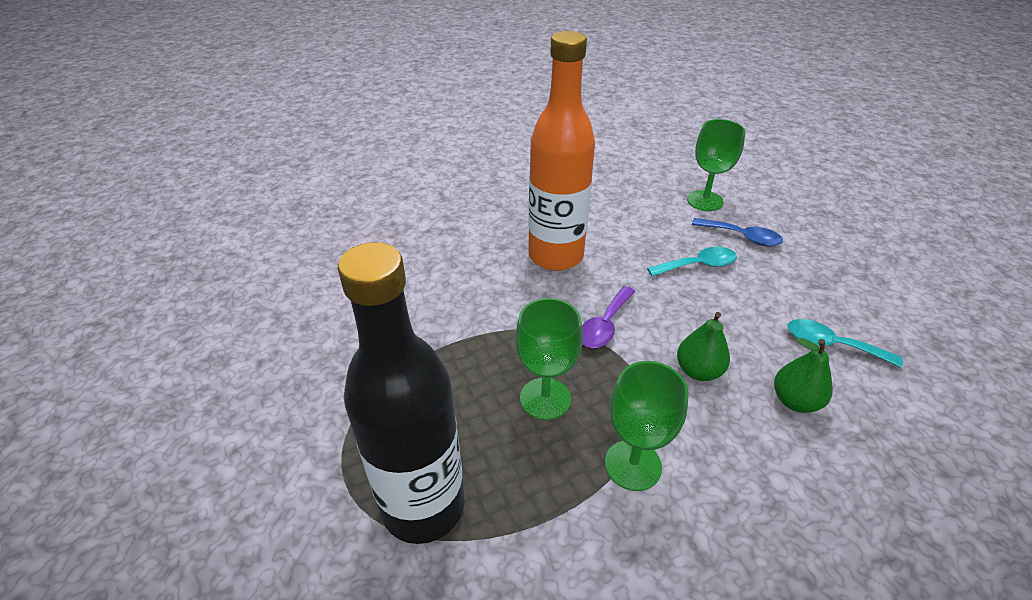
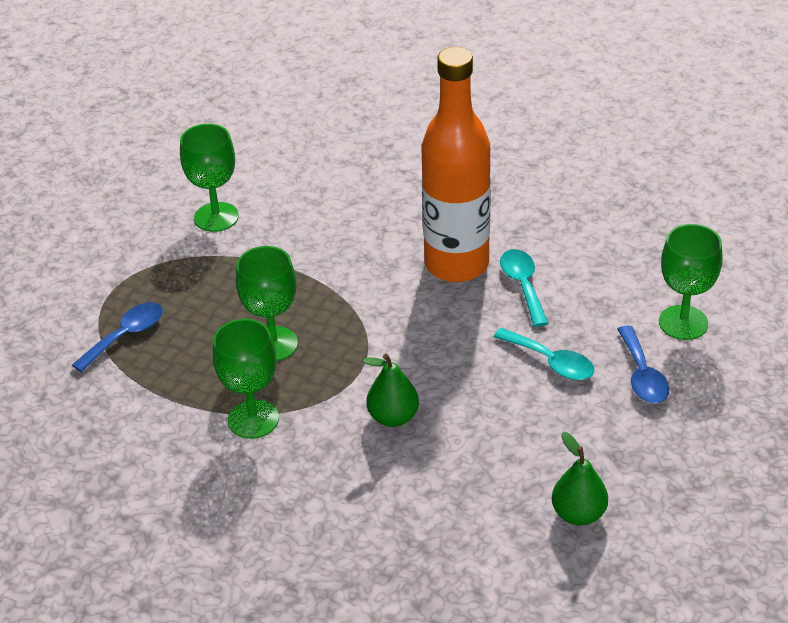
camera: 55 degrees right, 0 degrees up
(343, 350) = (216, 217): none -> green goblet
(423, 506) = (126, 336): black bottle -> blue spoon
(604, 325) = (392, 338): purple spoon -> none
(795, 401) = (415, 489): green pear -> green pear (578, 514)
(831, 345) = (522, 493): turquoise spoon -> turquoise spoon (523, 285)

